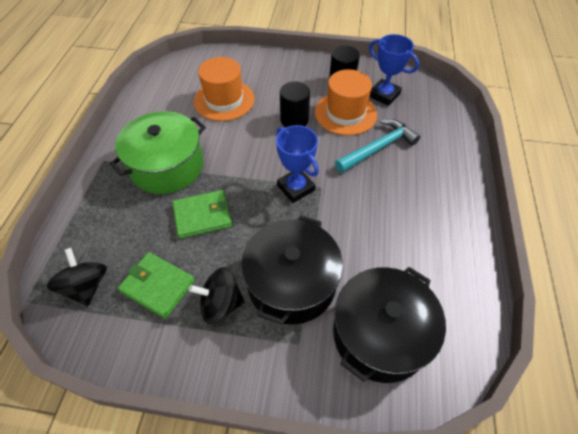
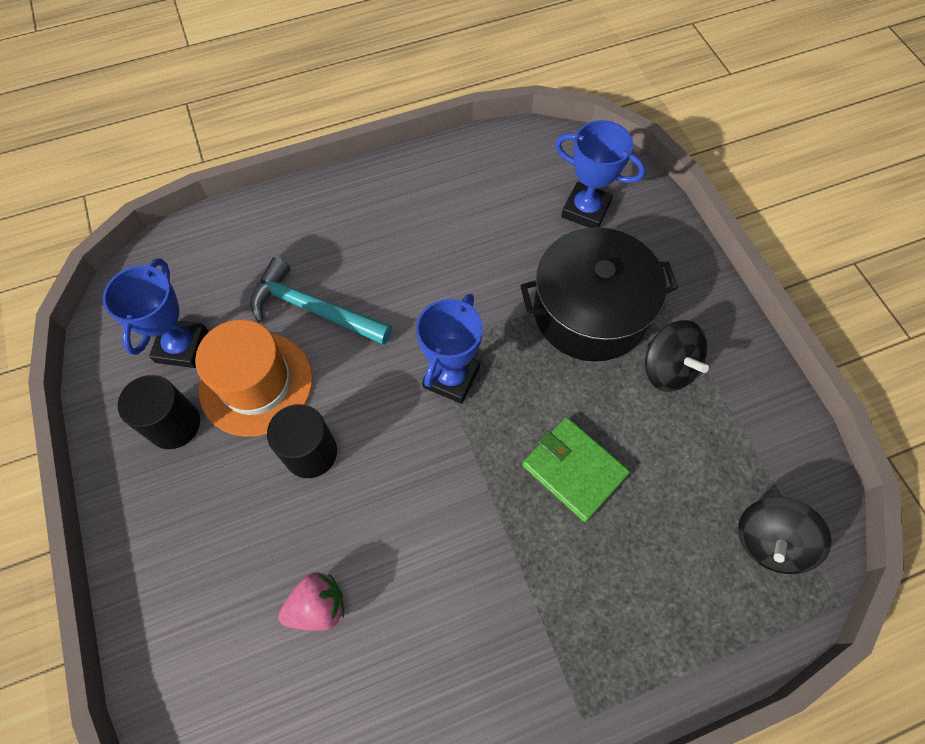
camera: 120 degrees left, 10 degrees up
(158, 286) = (701, 453): green wallet -> none
(167, 166) = (525, 592): green pot -> none
(224, 100) = (318, 606): orange hat -> pink strawberry
(380, 334) = (585, 210): black pot -> blue trophy

